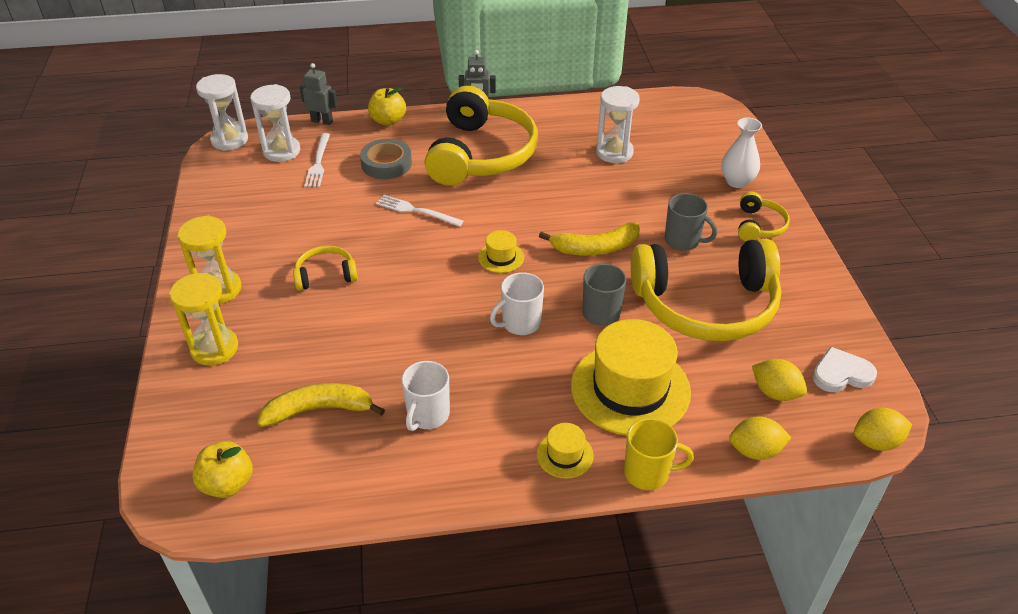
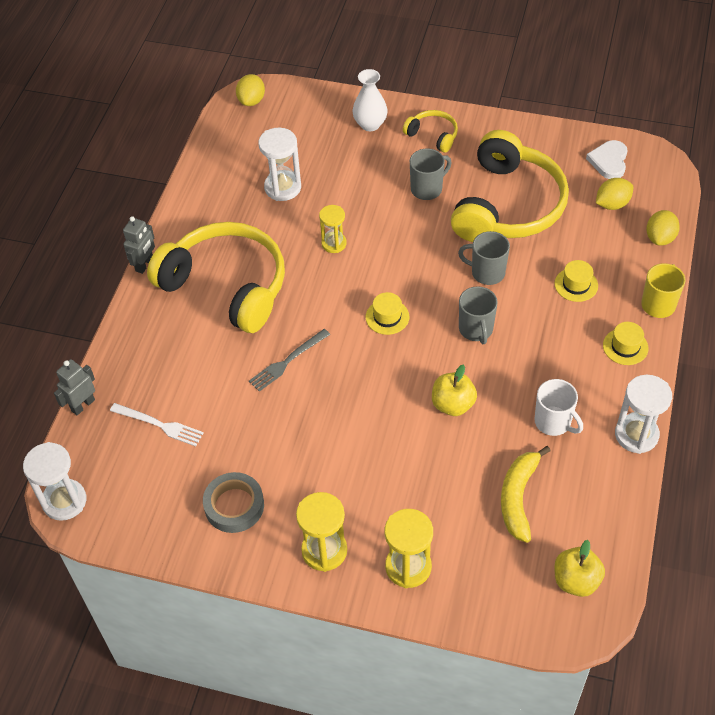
camera: 65 degrees left, 10 degrees up
(281, 151) = (118, 454): white hourglass -> white hourglass (636, 435)
(325, 275) = (346, 456): yellow headphones -> none
(386, 164) = (197, 366): grey tape -> grey tape (234, 506)
(388, 121) = (120, 346): yellow apple -> yellow apple (453, 404)
(416, 211) = (288, 361): white fork -> grey fork
(520, 323) = (476, 329): white mug -> grey mug
(569, 200) = (334, 243): none -> yellow hourglass
(595, 248) = (407, 248): yellow banana -> none
(630, 388) = (576, 284): yellow hat -> yellow hat, size x0.45
(876, 442) = (674, 172): yellow lemon -> yellow lemon (251, 101)

